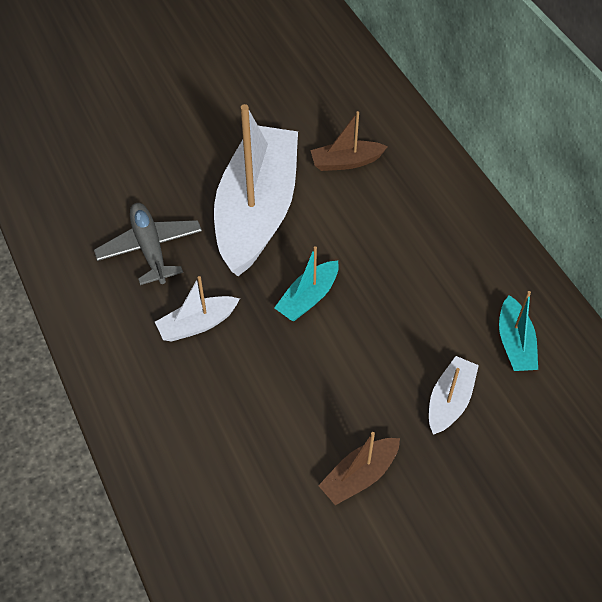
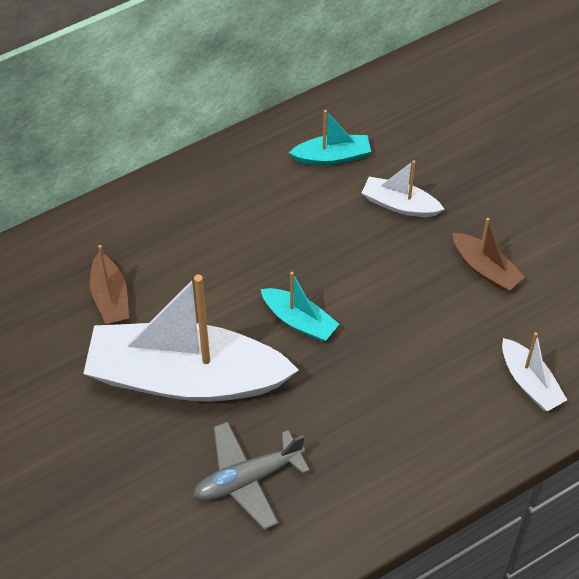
camera: 95 degrees left, 0 degrees up
(197, 324) = (344, 417): white boat -> white boat (530, 382)

